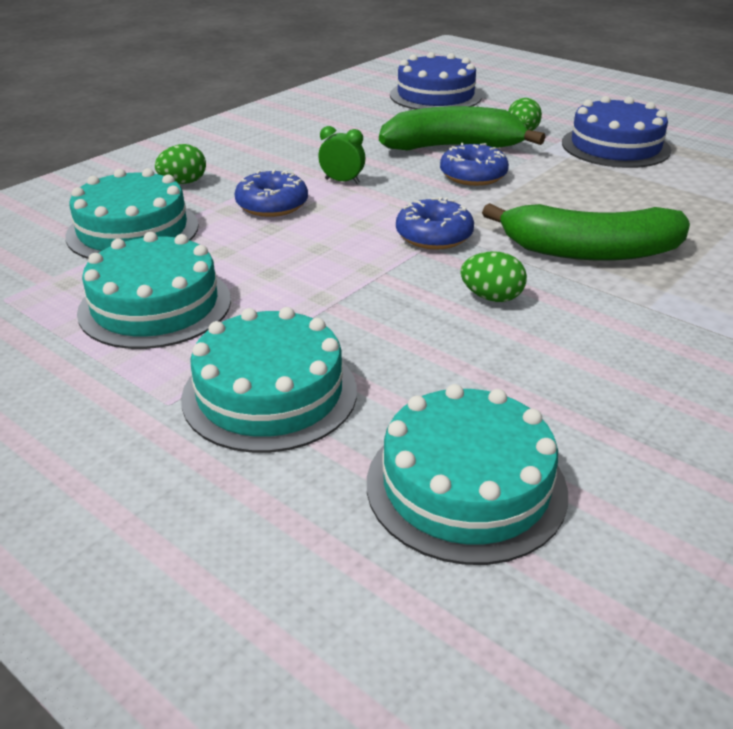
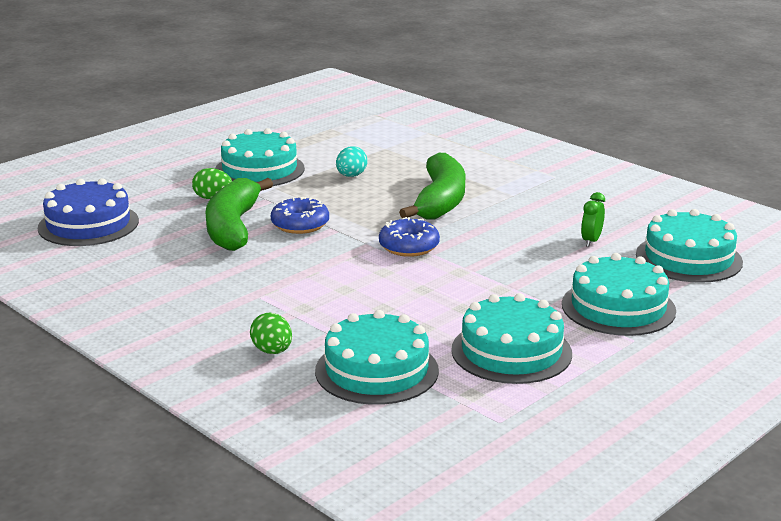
camera: 85 degrees left, 10 degrees down
(272, 205) = (337, 307): blue donut -> none
(342, 181) = (294, 276): green clock -> green clock (591, 241)
(491, 297) = (501, 236): green egg -> none
(615, 146) = (259, 170): blue cake -> turquoise cake
(635, 193) = (351, 176): none -> turquoise egg

